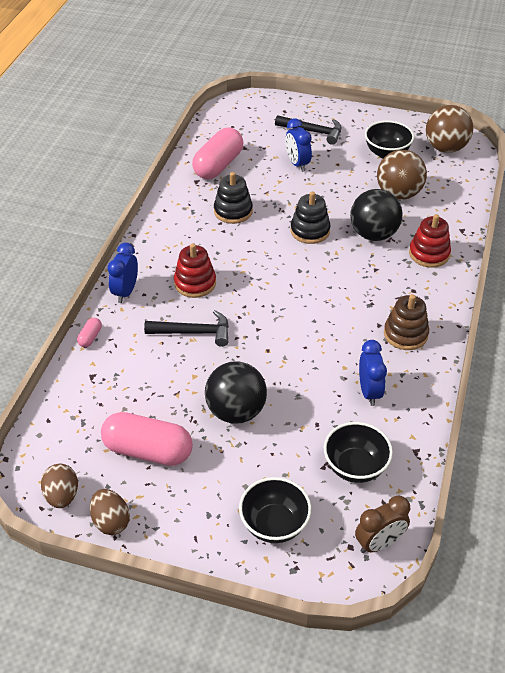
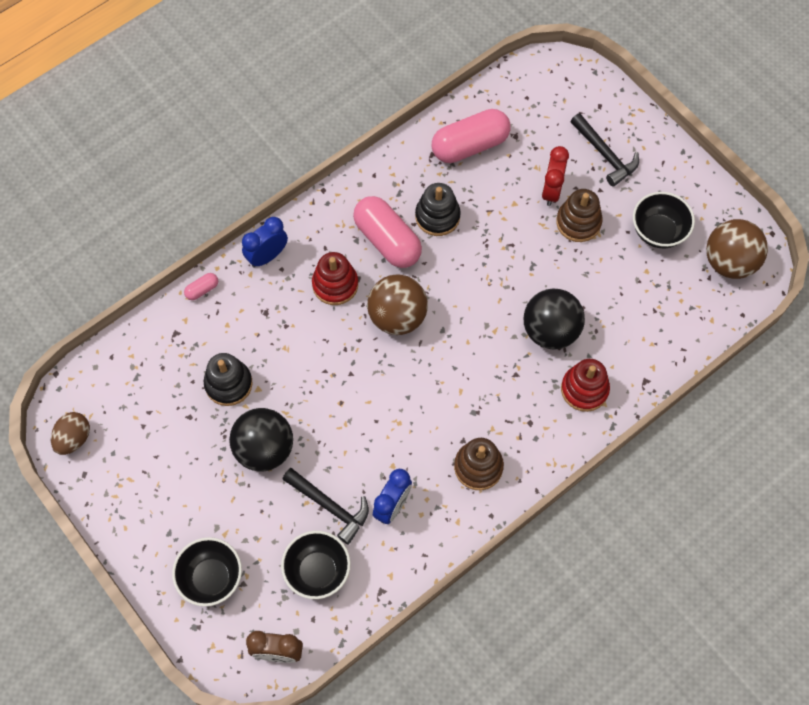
camera: 35 degrees right, 20 degrees up
(111, 521) = (93, 488): brown egg -> none
(148, 450) = (166, 440): pink capsule -> pink capsule (387, 240)
(194, 332) = (292, 341): black hammer -> black hammer (330, 507)
(297, 164) = (551, 191): blue clock -> red clock
(310, 231) = (491, 287): black stacking toy -> black stacking toy (228, 384)
(332, 171) = (578, 222): none -> brown stacking toy
(398, 194) = (622, 294): brown ball -> brown ball (397, 317)

